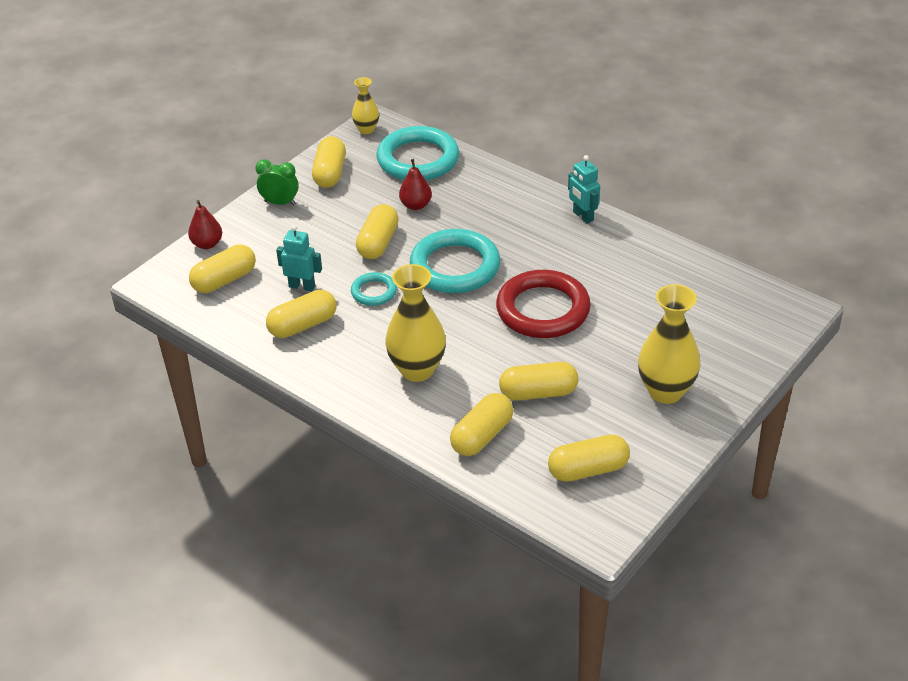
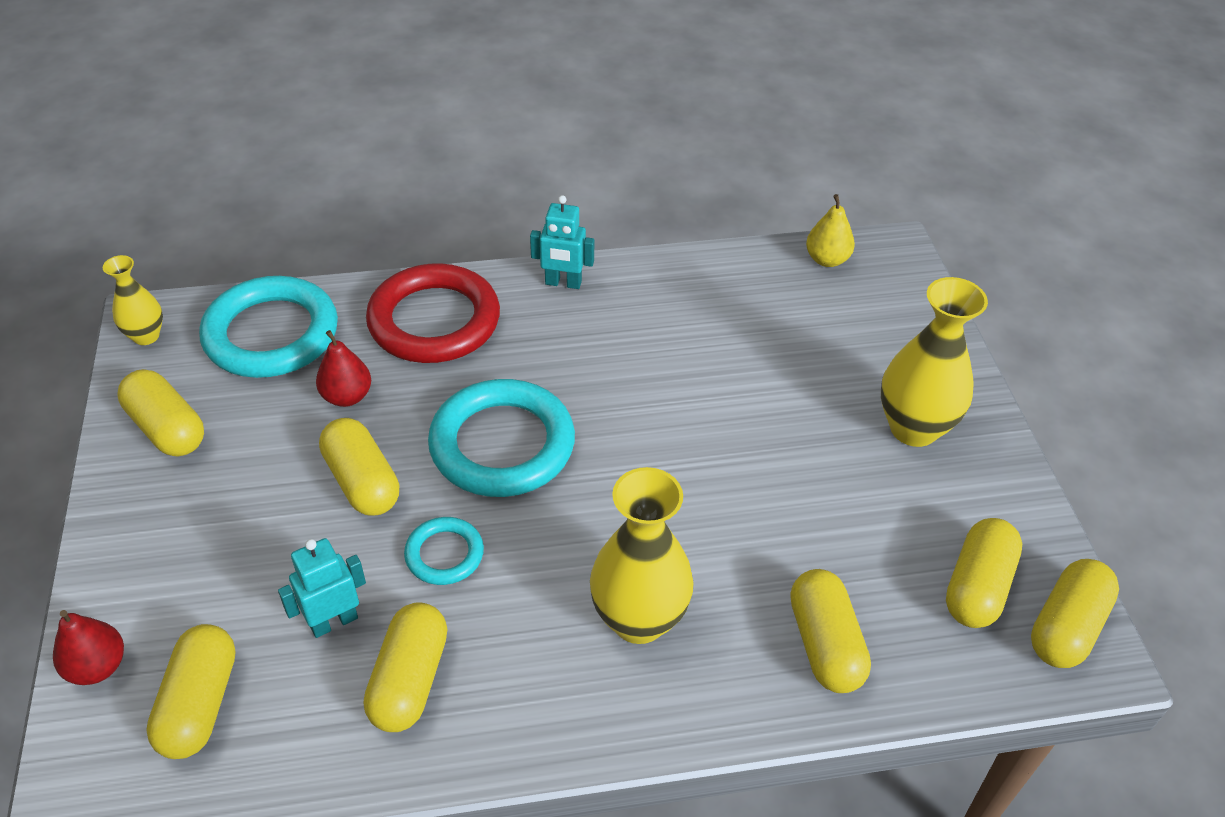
camera: 50 degrees left, 5 degrees up
(280, 203) = (142, 520): green clock -> none
(538, 393) = (805, 534): yellow capsule -> yellow capsule (1066, 627)
(543, 310) = (671, 426): red ring -> red ring (434, 321)
(747, 290) = (827, 259): none -> yellow pear

